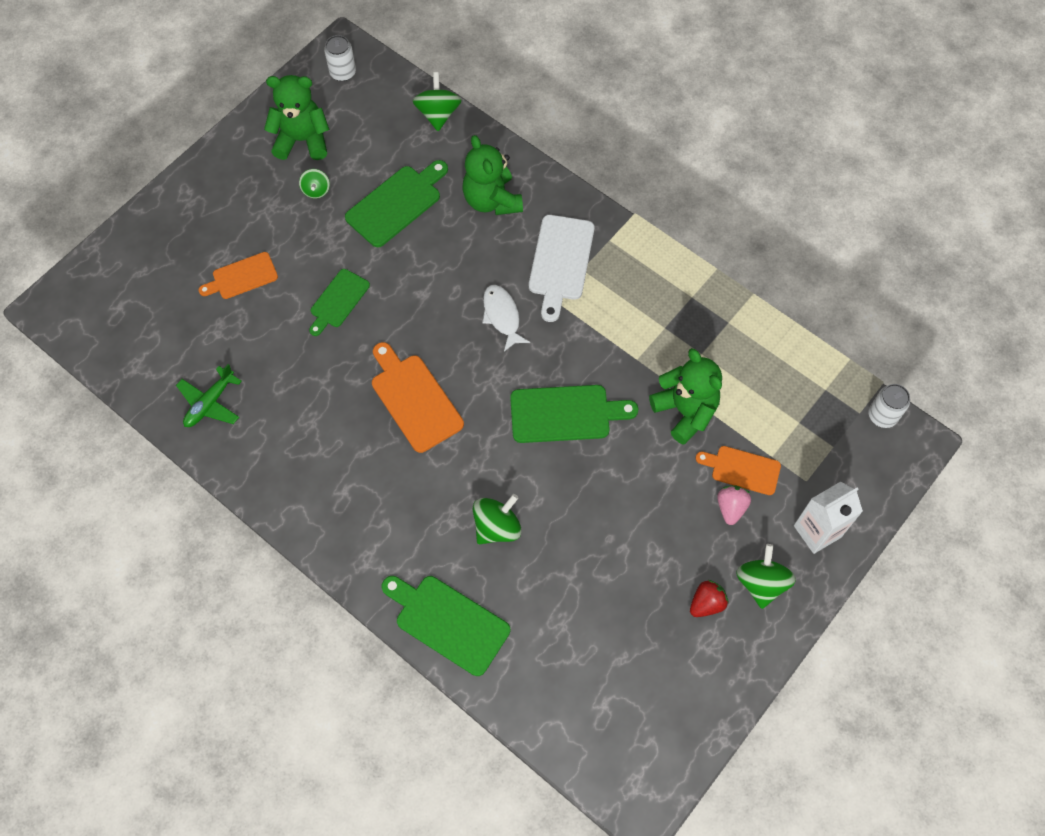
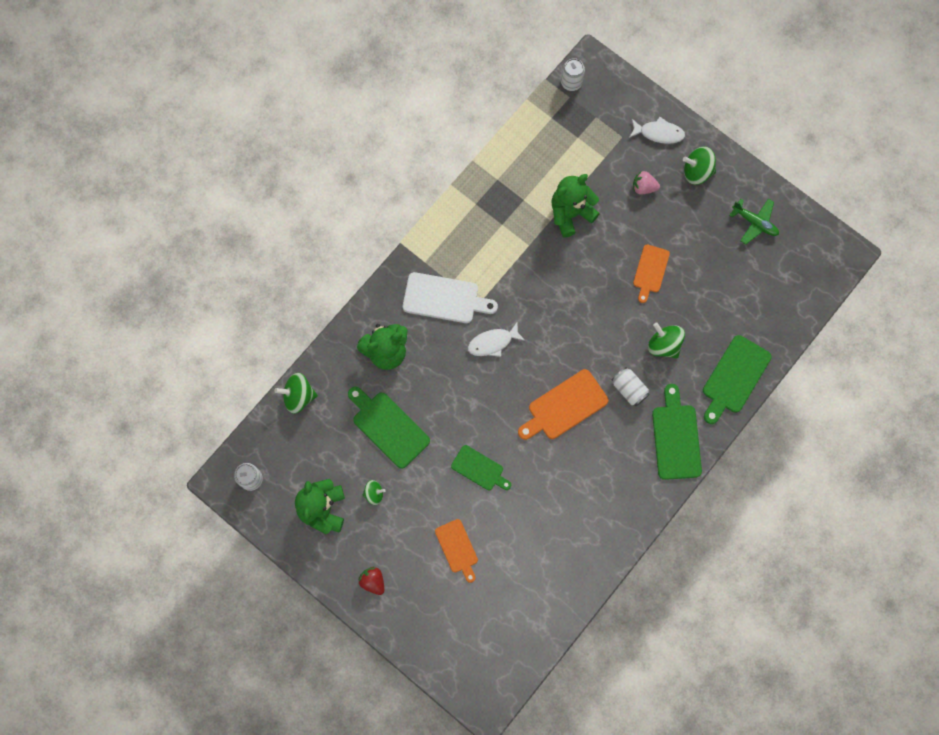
camera: 90 degrees left, 10 degrees up
(210, 403) = (571, 562): green plane -> green plane (755, 223)
(435, 479) = (629, 389): none -> white can
(565, 413) = (574, 297): green cutting board -> green cutting board (676, 438)
(706, 603) = (713, 207): red strawberry -> red strawberry (373, 581)
(742, 469) = (615, 178): orange cutting board -> orange cutting board (650, 271)
(817, 531) = (659, 133): white carton -> white fish

